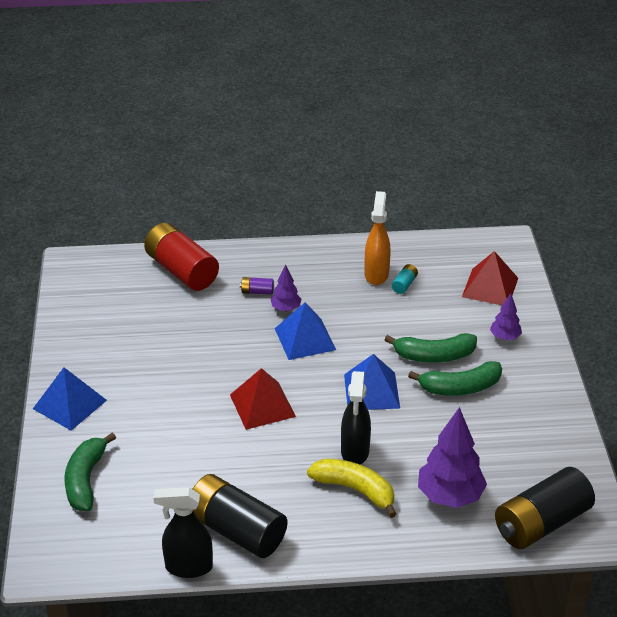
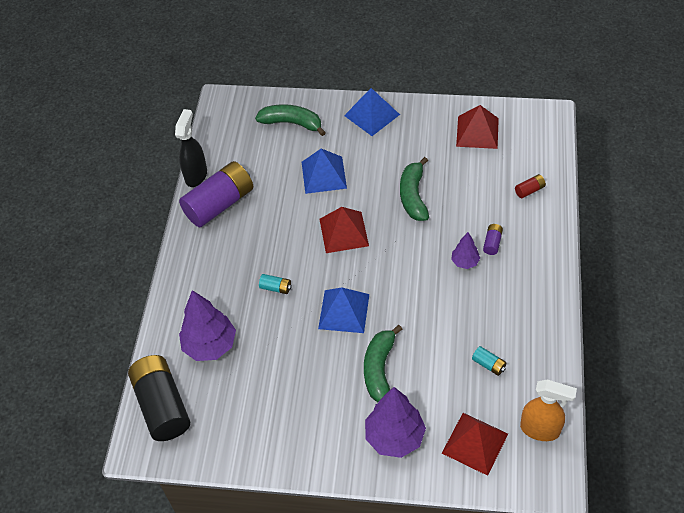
camera: 105 degrees right, 15 degrees up
(97, 313) = (477, 132): none -> red pyramid
(181, 271) = (529, 190): red battery -> red battery, size x0.41
(236, 530) = (219, 204): black battery -> purple battery
(305, 339) = (421, 271): blue pyramid -> blue pyramid (324, 175)
(355, 452) = (276, 288): black spray bottle -> turquoise battery
(355, 490) = (236, 282): yellow banana -> none
(376, 274) = (508, 343): orange spray bottle -> orange spray bottle (540, 429)
(460, 387) = (333, 381): green banana -> green banana (413, 196)
(505, 337) = (394, 437): purple tree -> purple tree, size x1.89

